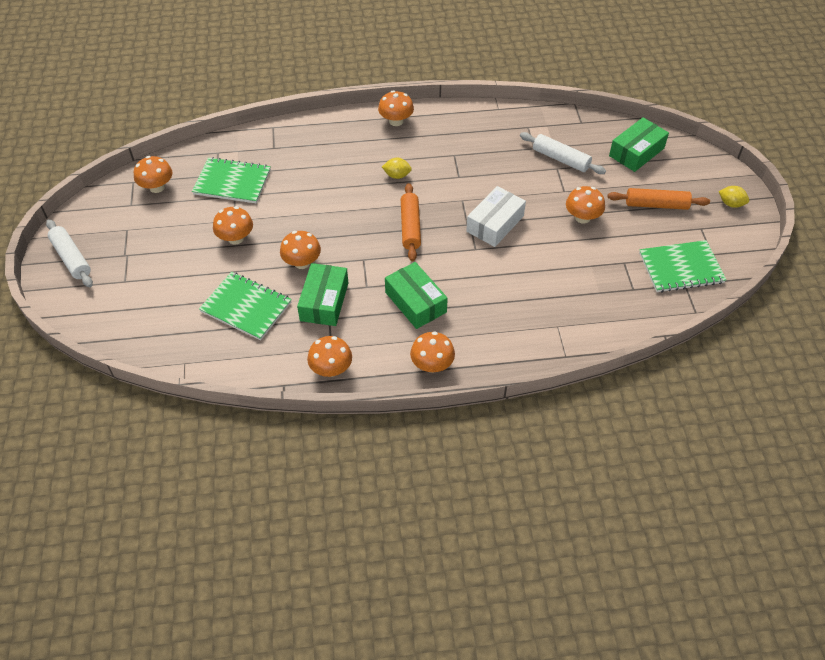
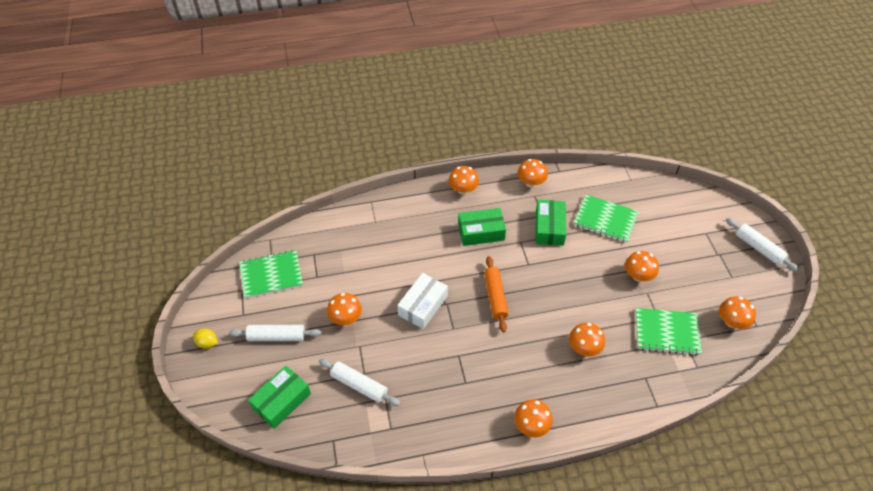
camera: 175 degrees right, 0 degrees up
(302, 262) = (576, 258): orange mushroom -> orange mushroom (584, 348)
(397, 175) = (517, 352): yellow lemon -> none
(415, 302) = (481, 232): green box -> green box turned 60 degrees counterclockwise
(656, 205) = (276, 336): orange rolling pin -> white rolling pin

